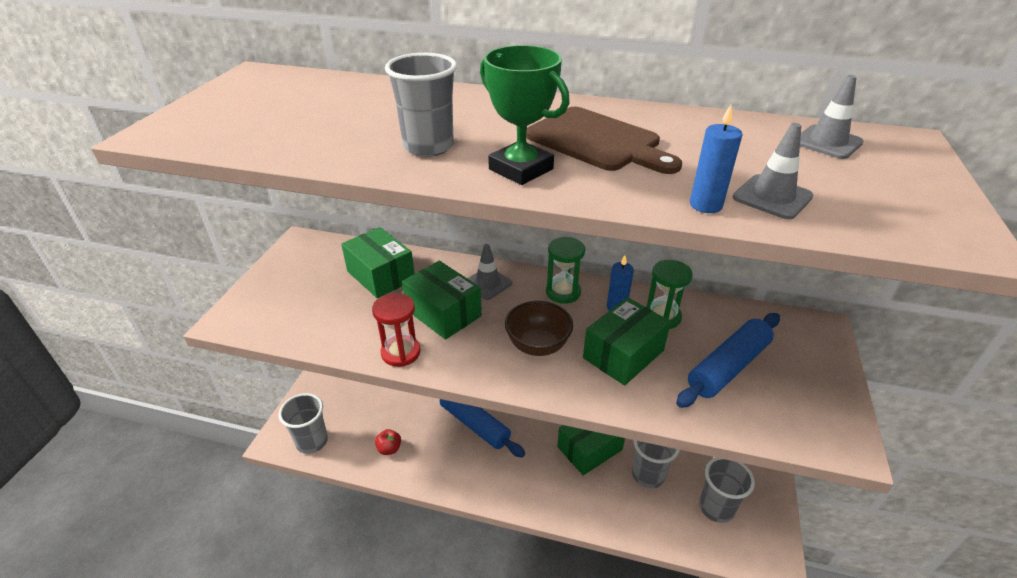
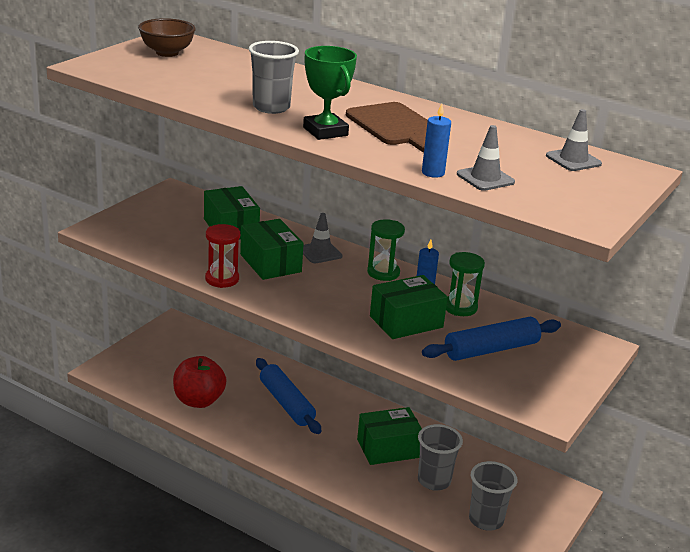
camera: 15 degrees right, 10 degrees down
(312, 442) = (131, 378): grey cup -> none
(389, 449) = (198, 400): red apple -> red apple, size x2.10
(537, 345) = (337, 300): brown bowl -> brown bowl (167, 53)

